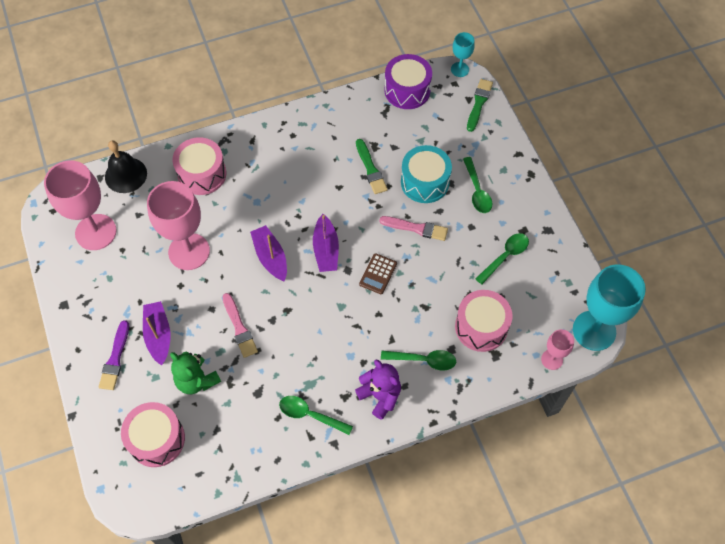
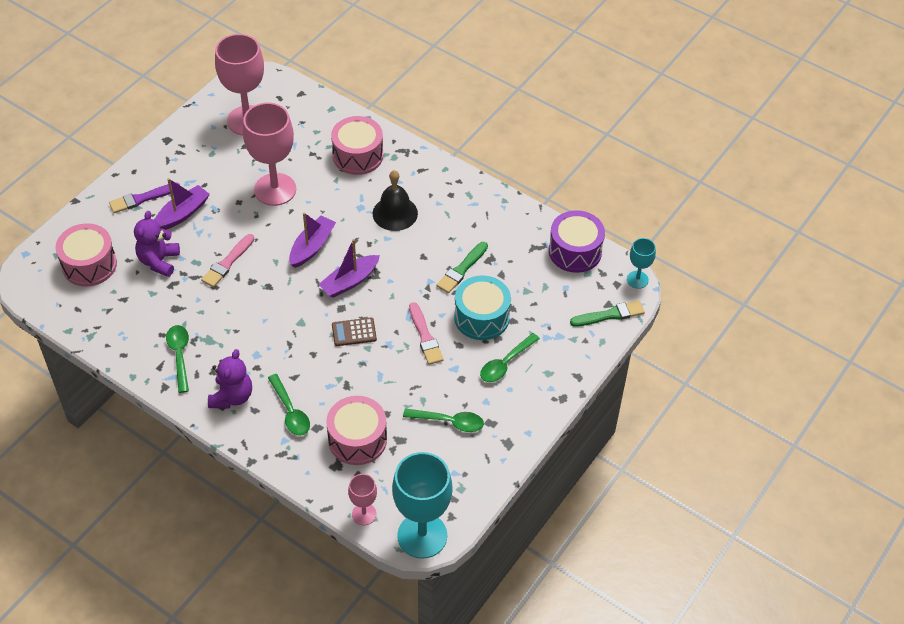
camera: 55 degrees right, 10 degrees down
(126, 175) = (316, 108): black bell -> black bell (395, 213)
(196, 380) = (159, 261): green teddy bear -> purple teddy bear

